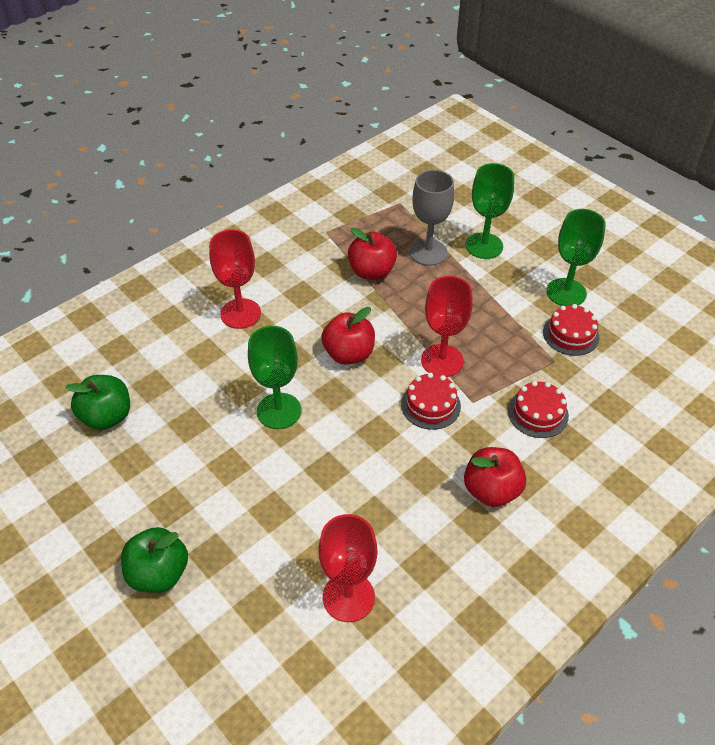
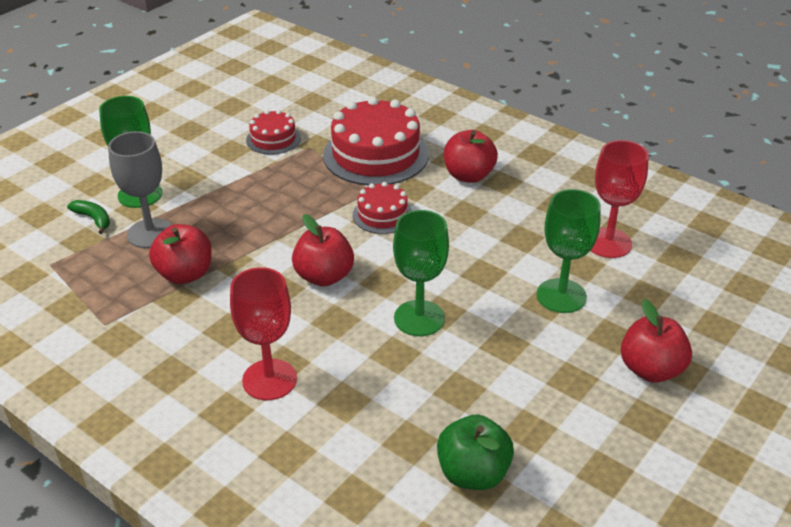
camera: 100 degrees left, 10 degrees down
(159, 573) = (650, 369): green apple -> red apple
(442, 360) = (321, 212): red goblet -> none
(452, 221) = (93, 219): none -> green banana
(538, 413) = (375, 154): red cake -> red cake, size x1.90
(566, 292) = (214, 142): green goblet -> green goblet (561, 296)

